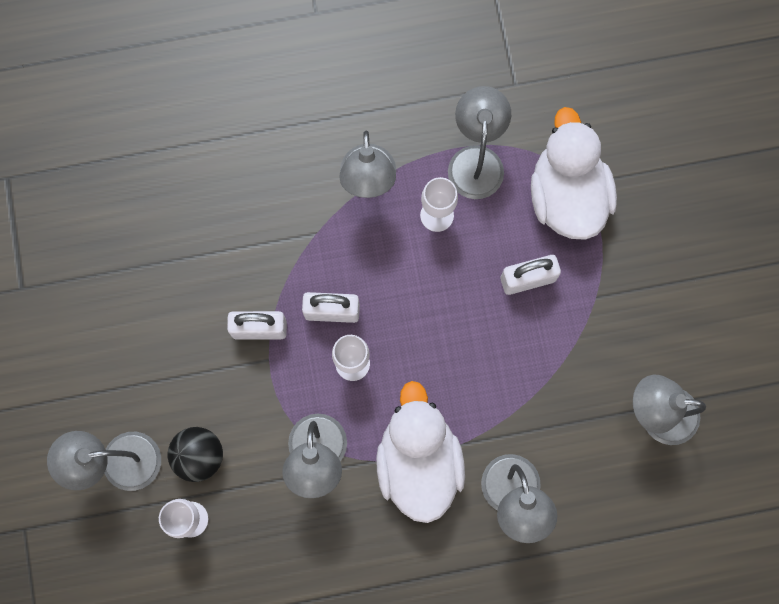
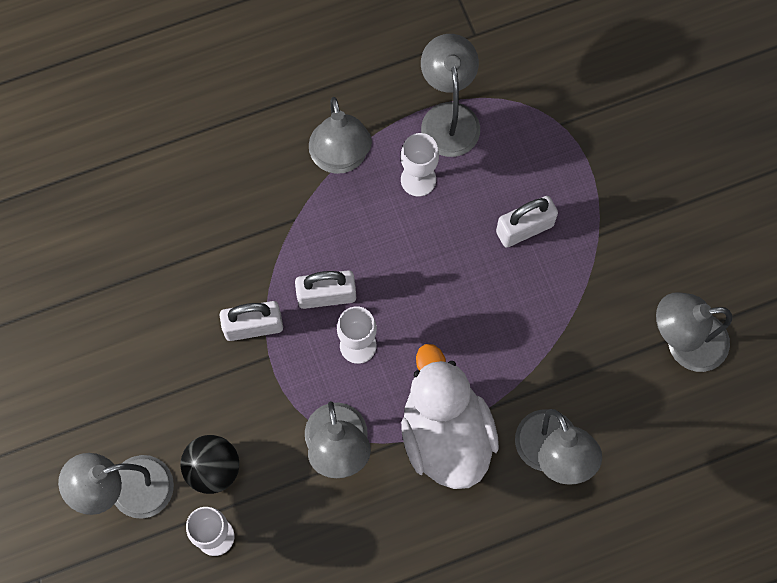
camera: 10 degrees left, 5 degrees down
(566, 196) = (549, 138): white duck -> none

